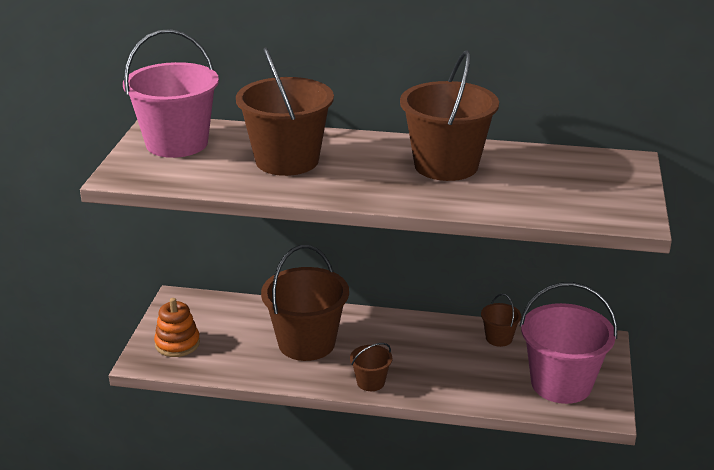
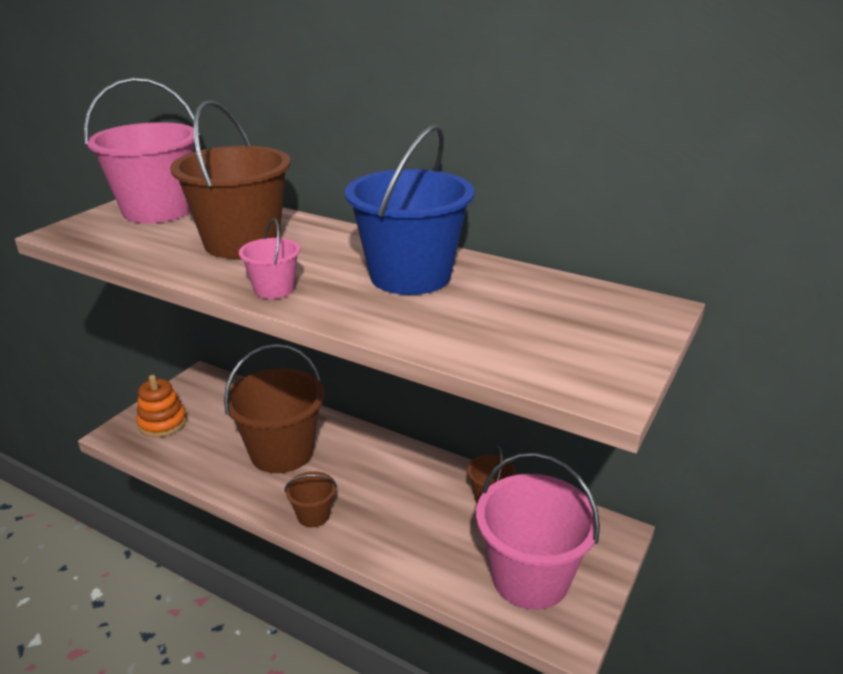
camera: 20 degrees right, 0 degrees up
(356, 193) = (274, 289): none -> pink bucket
(446, 165) = (410, 276): brown bucket -> blue bucket

